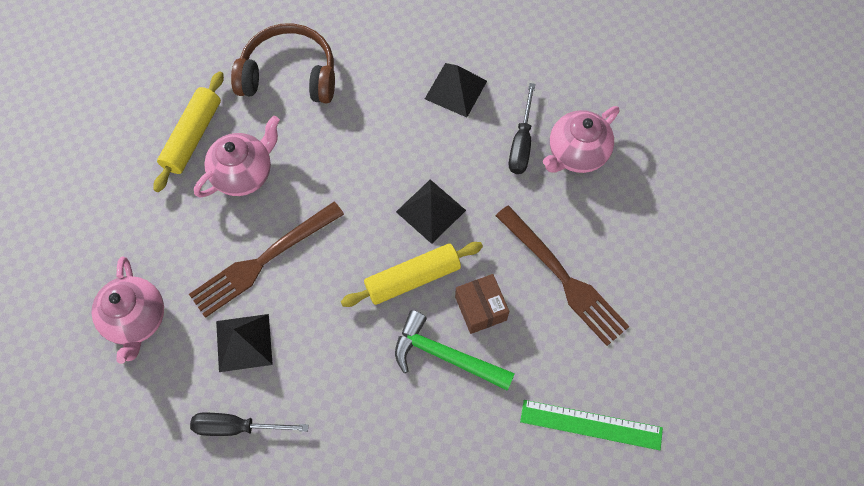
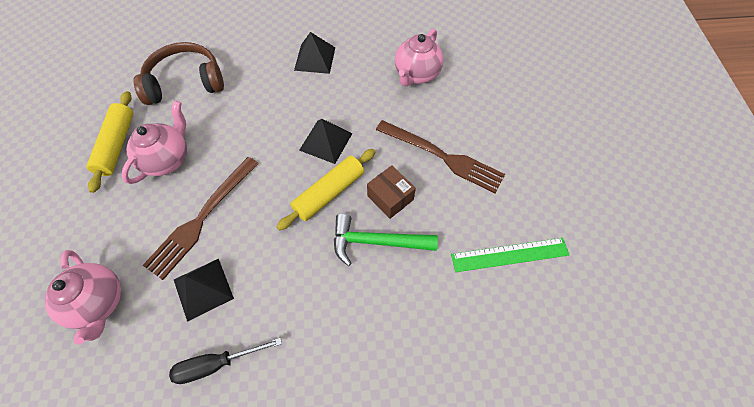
camera: 20 degrees left, 5 degrees down
(521, 143) = (375, 78): black screwdriver -> none

